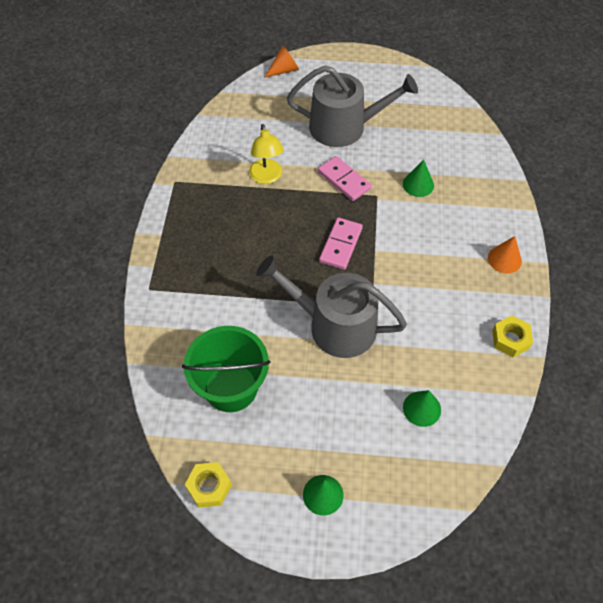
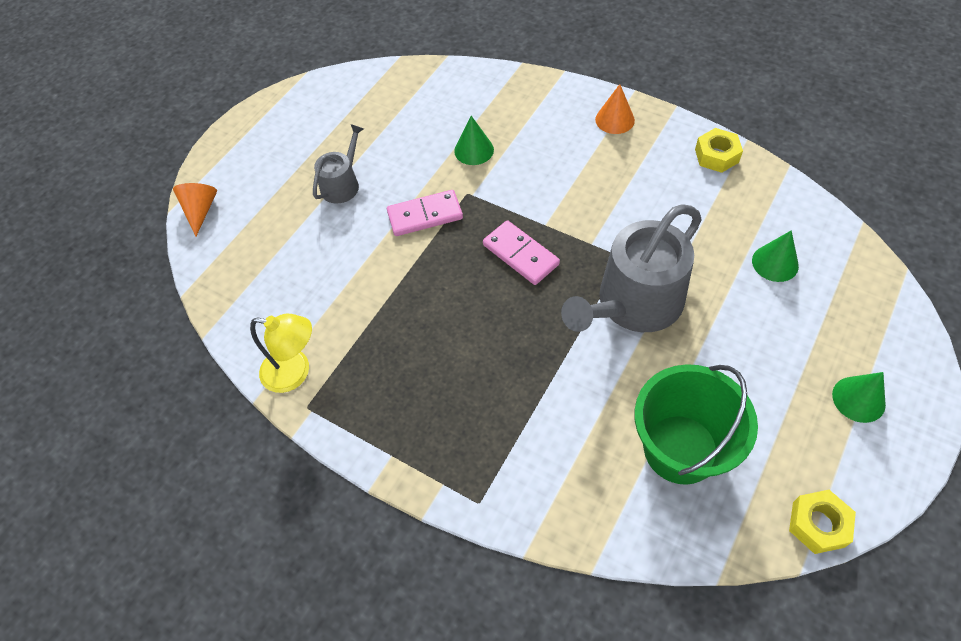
camera: 60 degrees left, 0 degrees up
(267, 177) = (369, 293): yellow lamp -> yellow lamp (295, 372)
(345, 127) = (342, 184): grey watering can -> grey watering can, size x0.52

